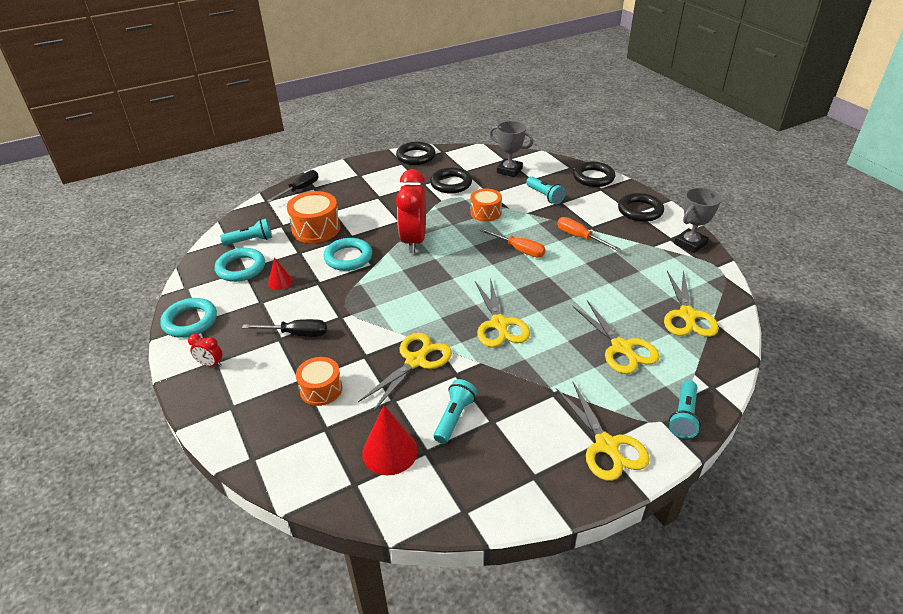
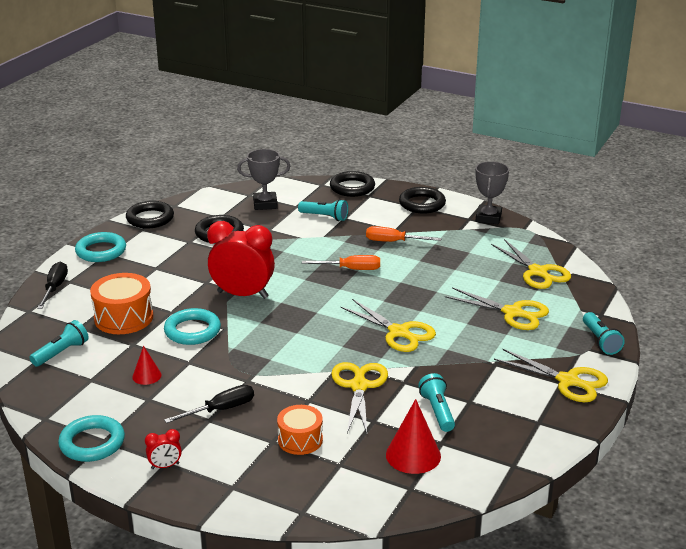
camera: 35 degrees left, 10 degrees down
(241, 268) = (85, 379): turquoise ring -> turquoise ring (101, 251)
(414, 241) = (242, 295): red clock -> red clock turned 135 degrees clockwise
(485, 212) = (284, 248): orange drum -> none

